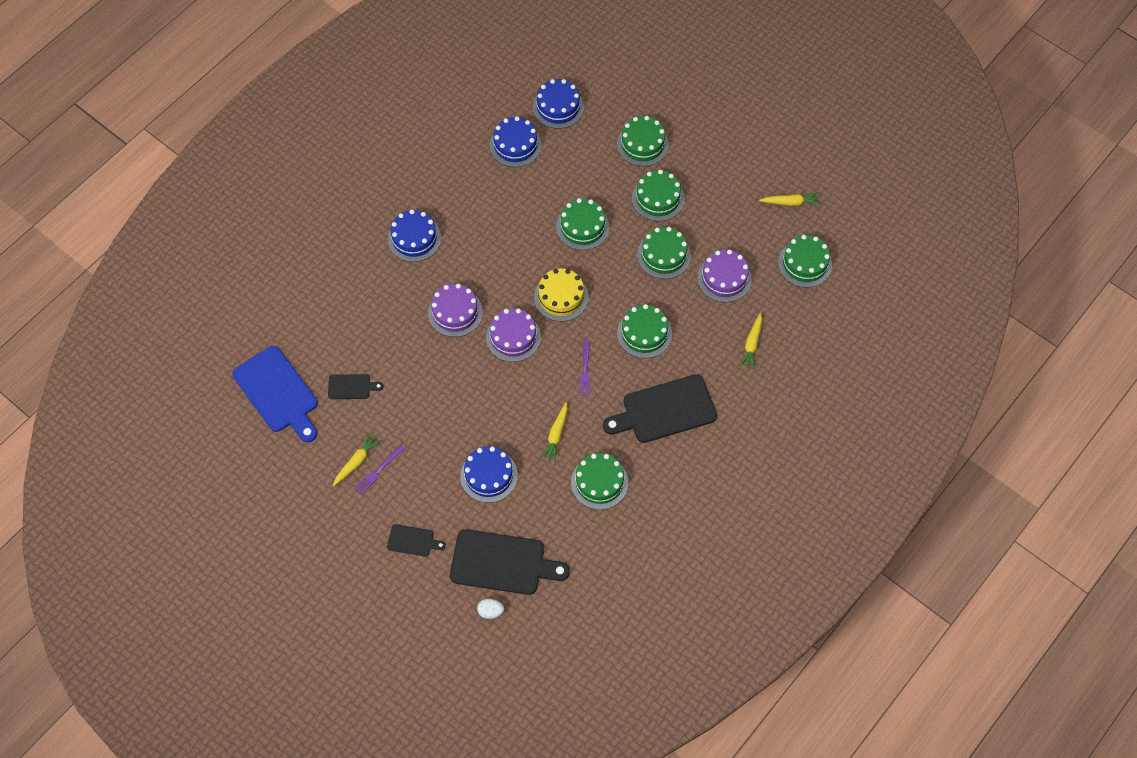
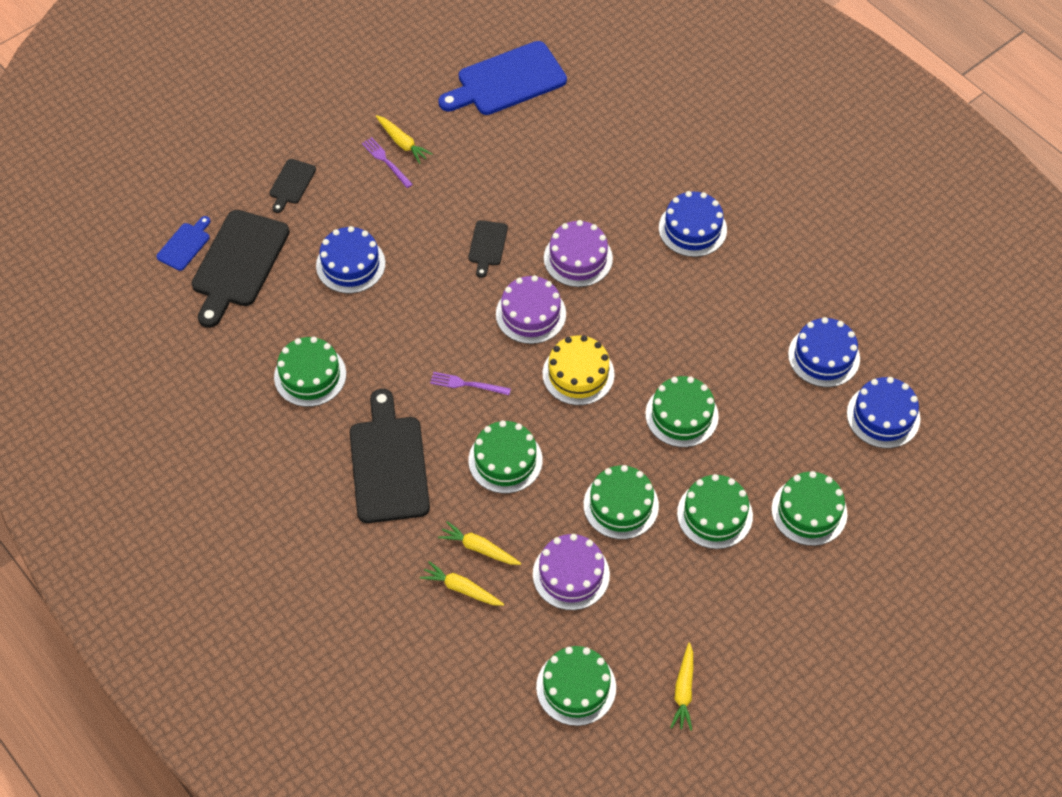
camera: 100 degrees right, 5 degrees down
(351, 387) = (499, 147): black cutting board -> black cutting board (487, 245)
(490, 611) = (185, 245): white egg -> blue cutting board
(556, 434) = (385, 340): yellow carrot -> yellow carrot (479, 548)

